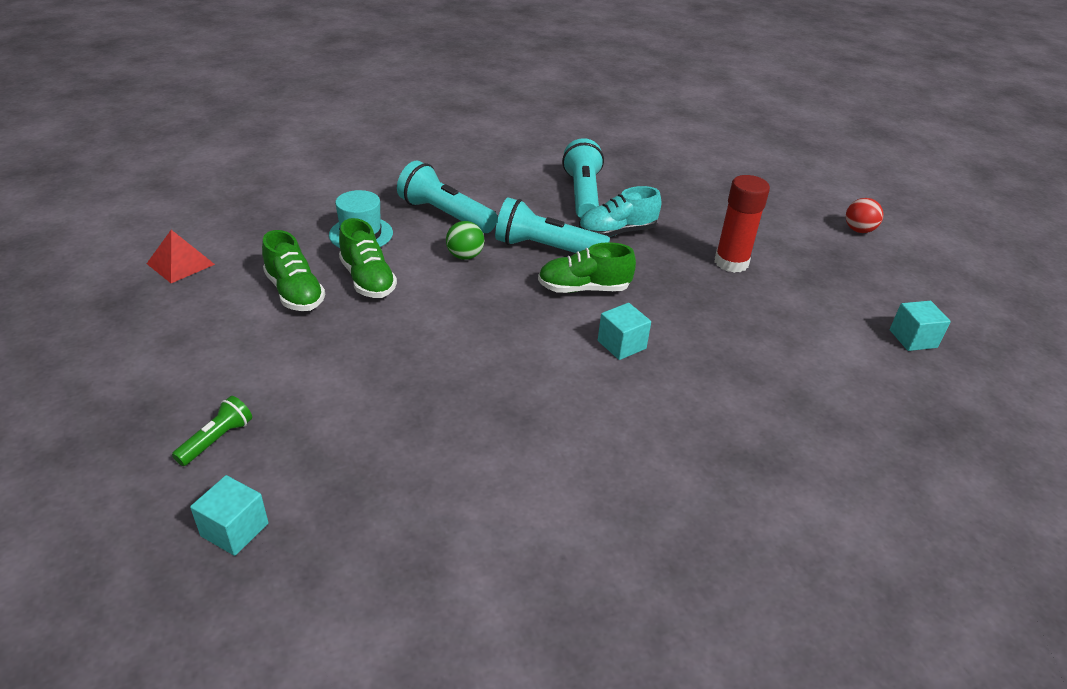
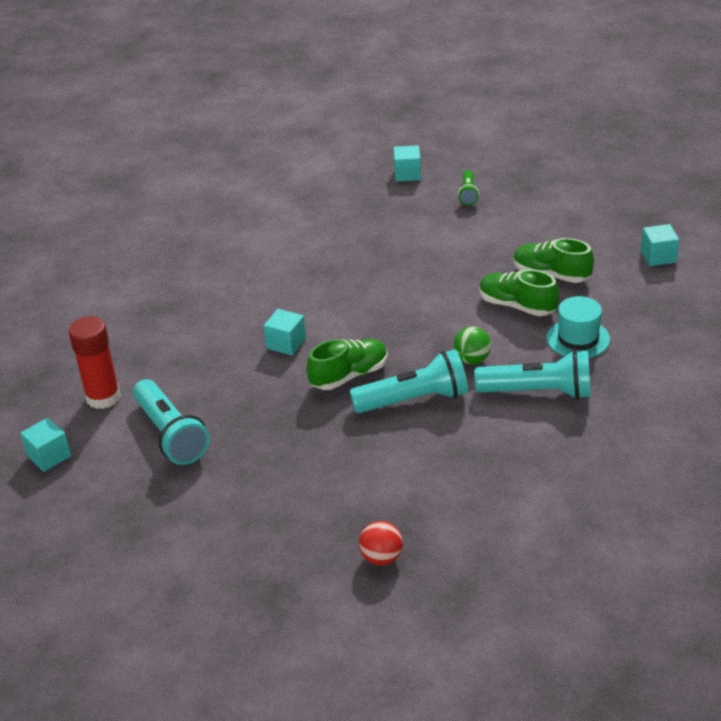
camera: 155 degrees right, 0 degrees up
(180, 264) = (658, 256): red pyramid -> turquoise cube
(582, 195) = (441, 487): turquoise flashlight -> turquoise flashlight (171, 435)
(617, 232) = (367, 451): turquoise shoe -> none
(731, 263) = (237, 466): red glue stick -> red glue stick (103, 397)
(858, 230) = (112, 588): red ball -> red ball (381, 557)

